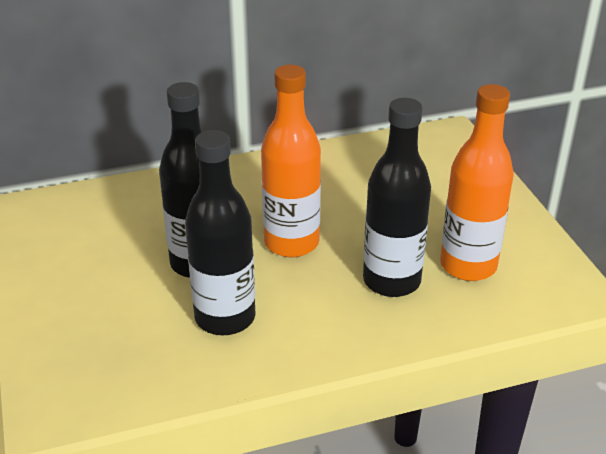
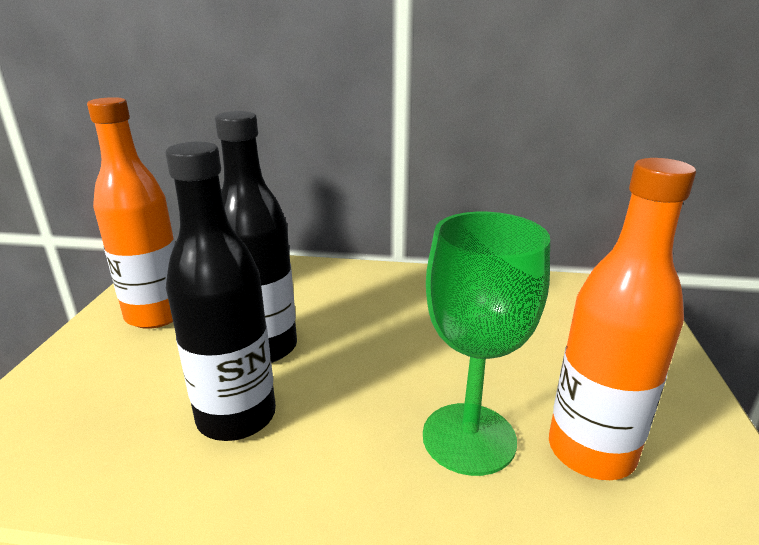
camera: 25 degrees right, 10 degrees down
(291, 243) = (377, 355): orange bottle -> orange bottle (156, 315)
(391, 281) = (469, 438): black bottle -> green goblet

